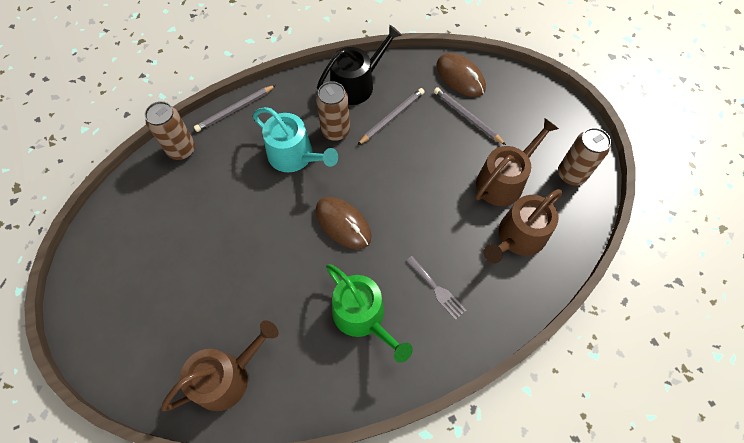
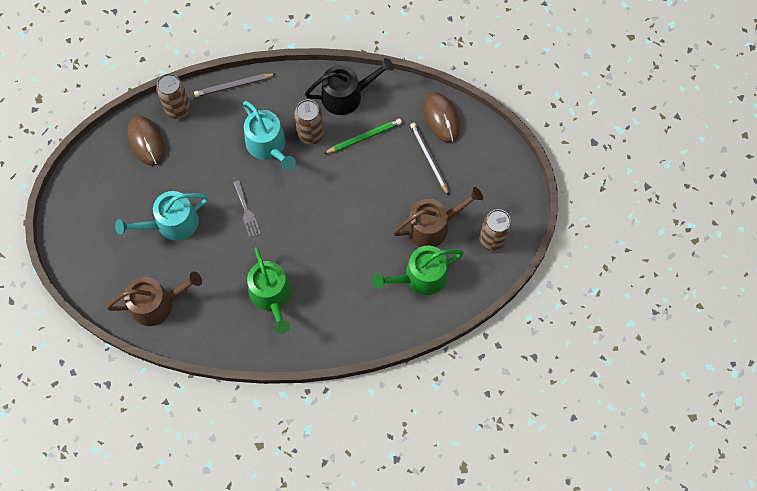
camera: 20 degrees right, 5 degrees up
(214, 273) = (172, 223): none -> turquoise watering can
(343, 224) = (285, 217): brown mouse -> brown mouse (146, 141)
(392, 117) = (364, 137): grey pencil -> green pencil
(437, 289) = (337, 295): grey fork -> grey fork (246, 211)
(518, 237) = (420, 277): brown watering can -> green watering can

